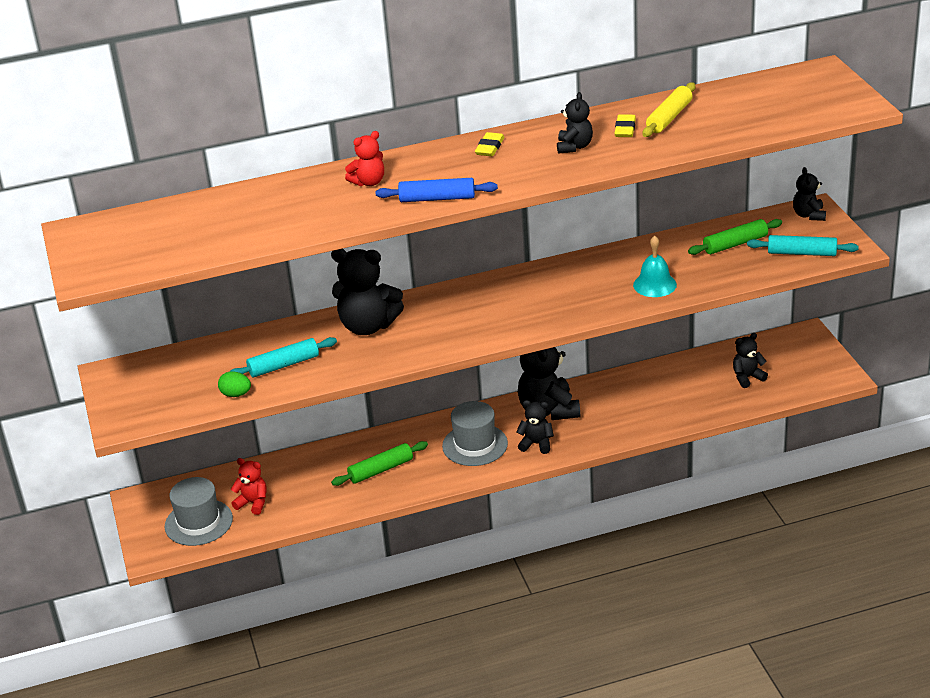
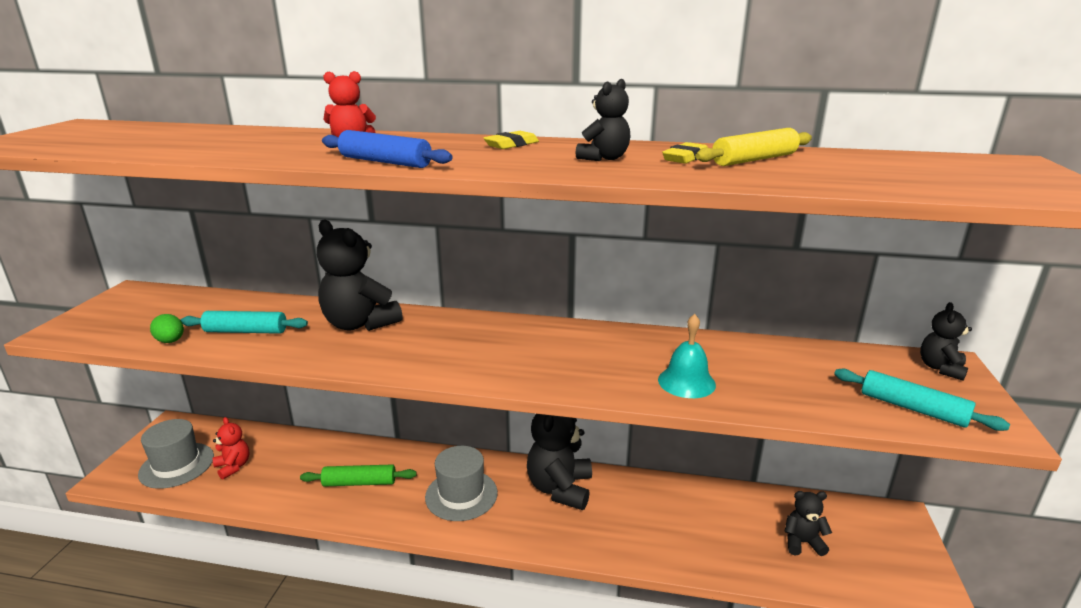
camera: 25 degrees right, 10 degrees down
(536, 444) = (518, 521): black teddy bear -> none
(735, 244) = (821, 370): green rolling pin -> none

